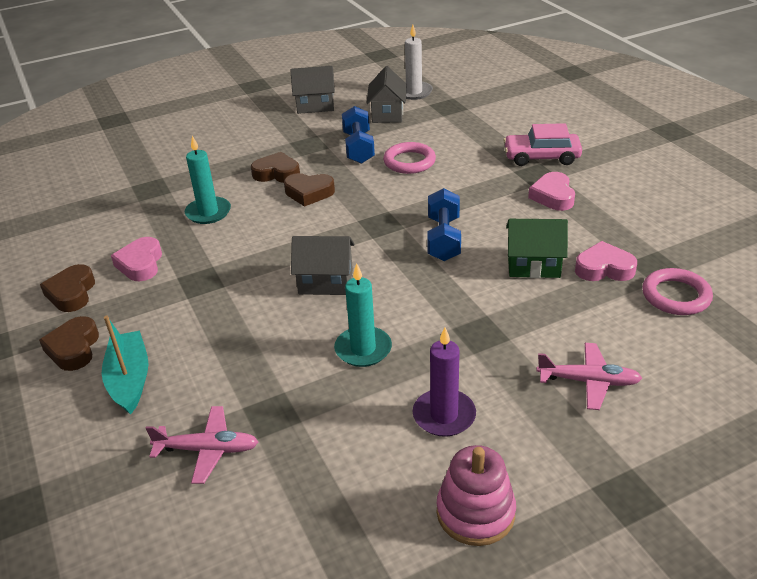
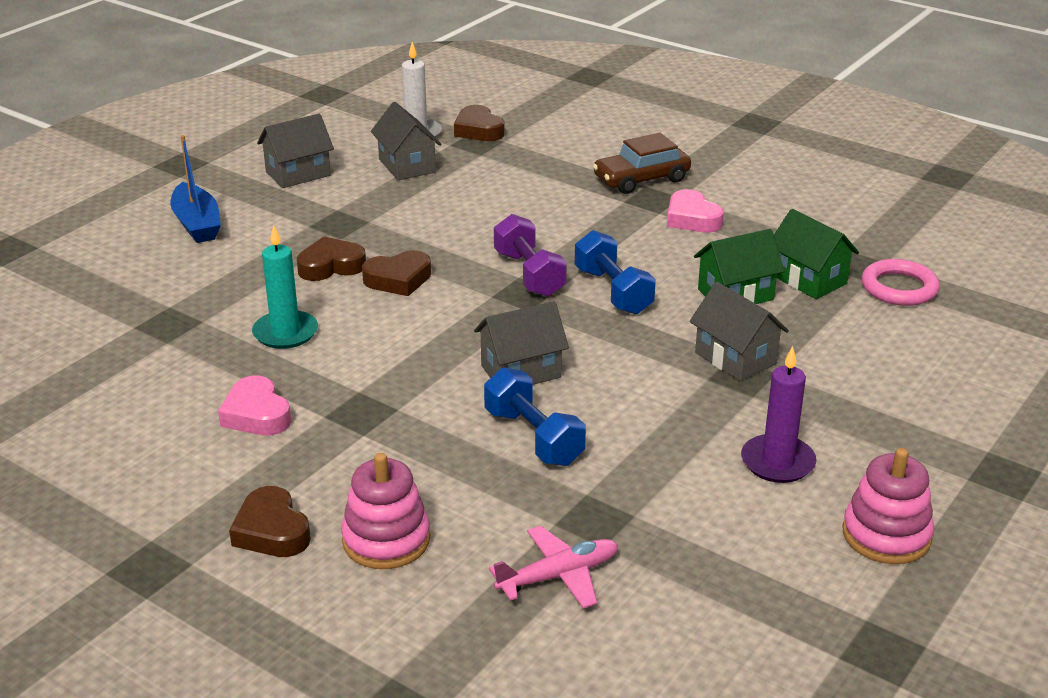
camera: 30 degrees left, 5 degrees down
(71, 293) = (195, 473): brown heart -> brown heart (478, 130)
(130, 380) = (386, 540): turquoise boat -> pink stacking toy
(227, 126) = (197, 224): none -> blue boat
(358, 148) = (409, 213): blue dumbbell -> blue dumbbell (533, 437)
(363, 349) = (632, 426): turquoise candle -> none
(397, 211) = (529, 274): none -> purple dumbbell
(409, 162) = (490, 216): pink ring -> none
(488, 317) = (735, 358): none -> grey house
(541, 157) = (641, 179): pink car -> brown car
(588, 381) = (886, 389): pink plane -> none
(604, 268) = (809, 279): pink heart -> green house

